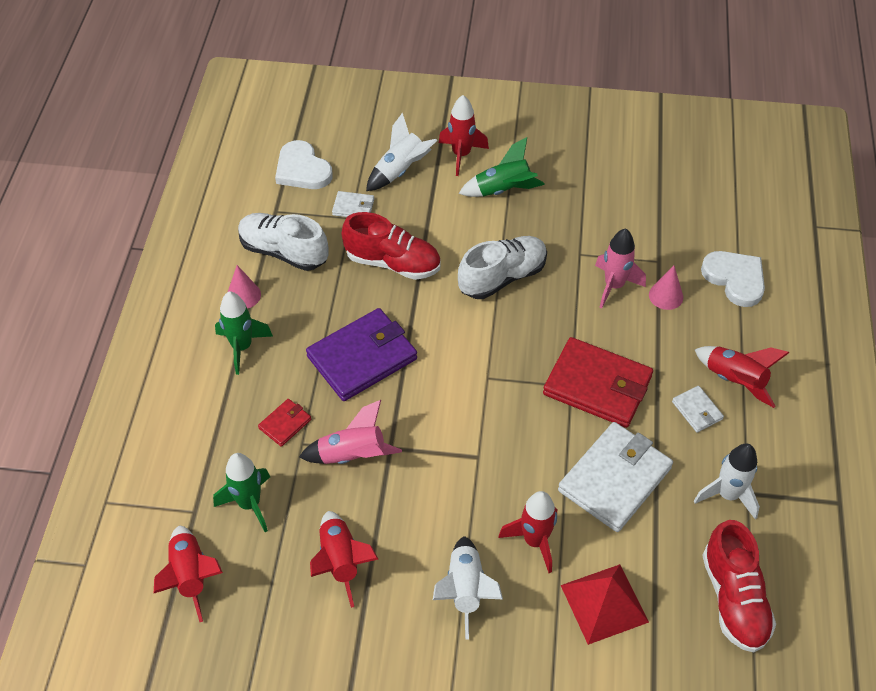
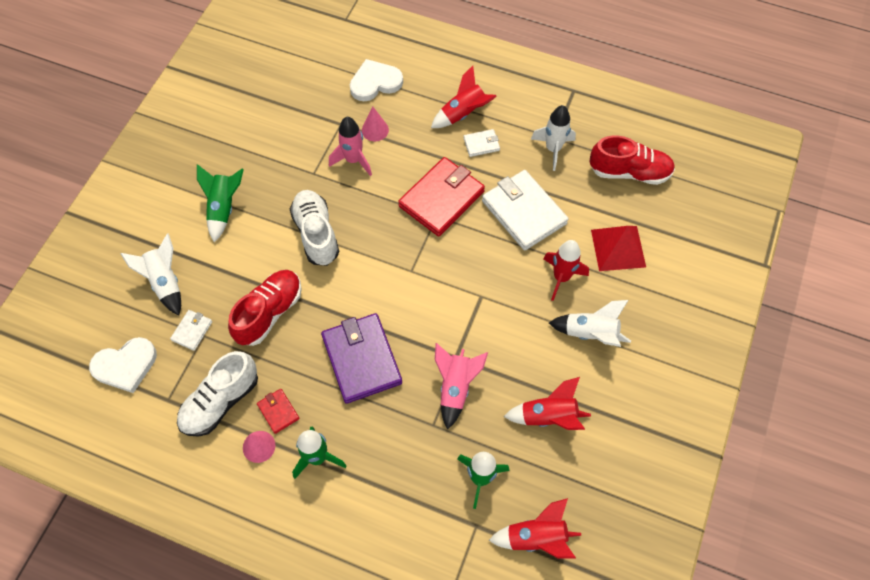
camera: 75 degrees left, 10 degrees up
(285, 424) = (410, 435): red wallet -> red wallet (278, 411)
(461, 155) = (169, 229): red rocket -> none

